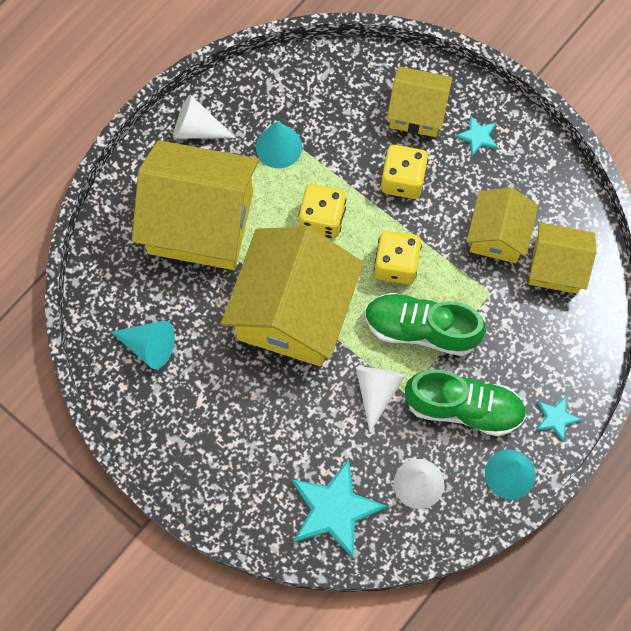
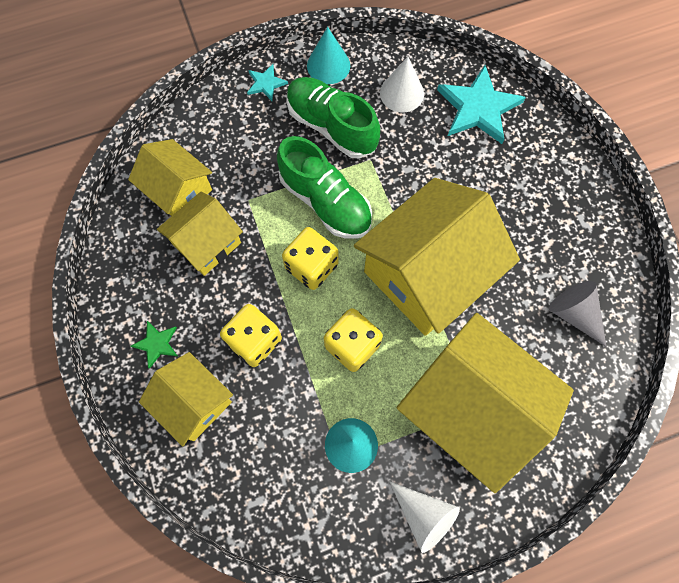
camera: 150 degrees left, 0 degrees up
(149, 346) = (574, 314): turquoise cone -> grey cone
(376, 391) = (393, 173): white cone -> none
(478, 137) = (157, 344): turquoise star -> green star

